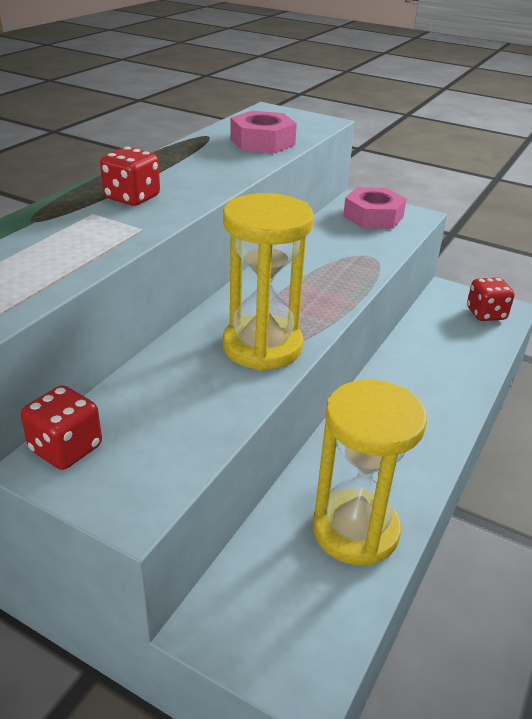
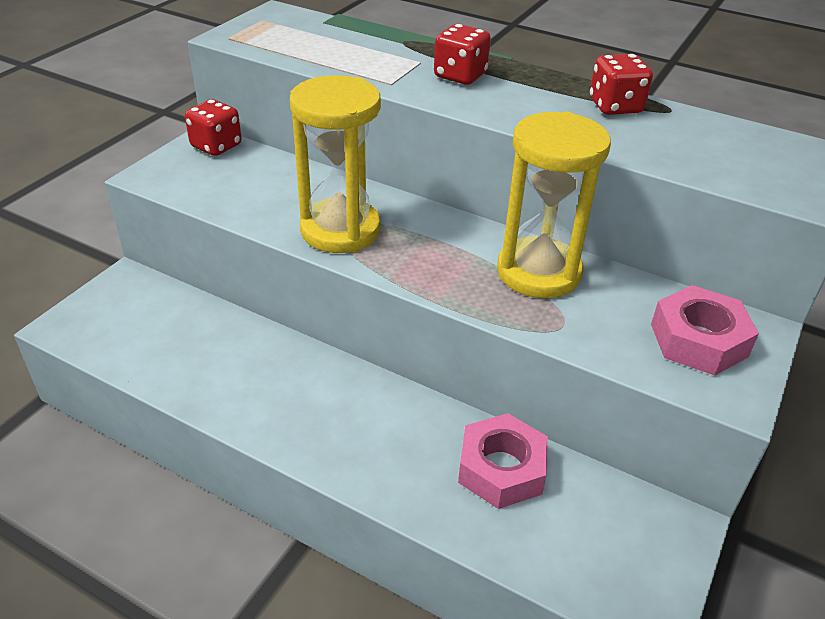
camera: 90 degrees right, 5 degrees up
(262, 142) = (672, 145): pink nut -> pink nut (501, 469)
(355, 530) = (192, 362): yellow hourglass -> yellow hourglass (538, 272)
(486, 314) = (617, 568): red dice -> red dice (615, 106)

